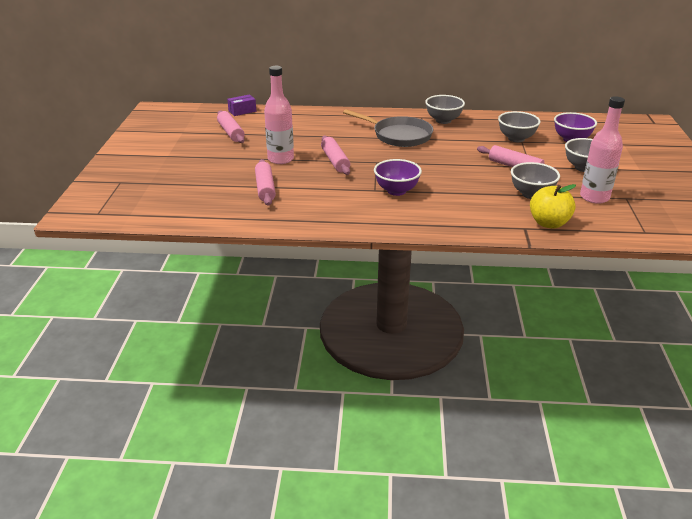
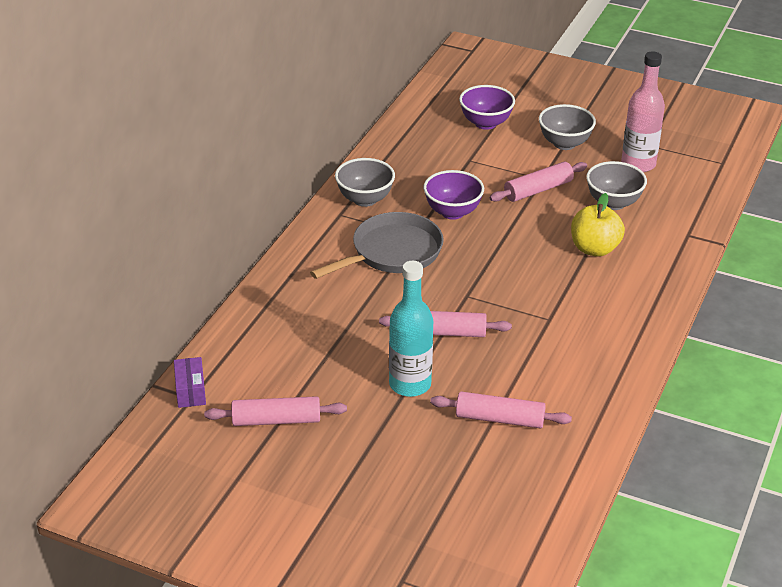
camera: 70 degrees left, 5 degrees up
(280, 159) = (410, 384): pink bottle -> turquoise bottle
(396, 191) = (560, 301): purple bowl -> purple bowl (452, 212)
(516, 139) = (459, 161): grey bowl -> none
(548, 223) = (683, 215): yellow apple -> yellow apple (594, 249)

